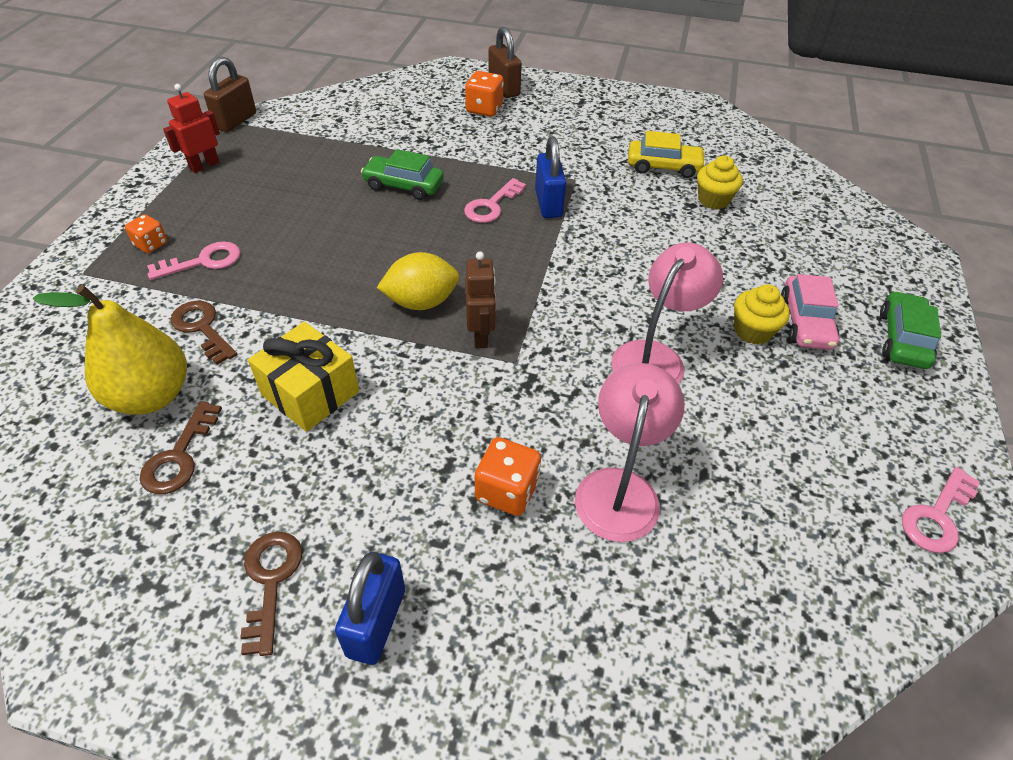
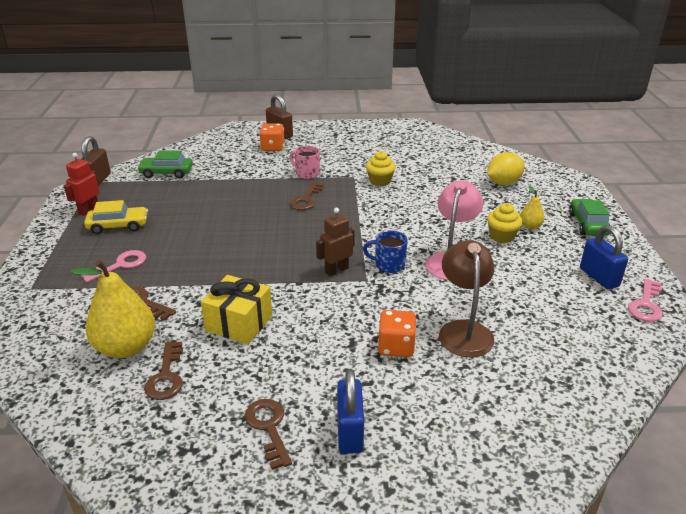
camera: 15 degrees left, 15 degrees down
(151, 244) = (74, 262): orange dice -> none
(403, 186) = (240, 198): green car -> green car (166, 173)
(421, 302) = (287, 260): yellow lemon -> yellow lemon (503, 183)
(481, 335) = (336, 270): brown robot -> brown robot turned 105 degrees counterclockwise
(491, 205) = (306, 199): pink key -> brown key
(512, 161) = (307, 173): none -> pink mug
(548, 203) = (343, 192): blue padlock -> blue padlock (599, 277)
(559, 343) = (389, 265): none -> blue mug
(620, 488) = (463, 330): pink lamp -> brown lamp
(663, 166) = (405, 161): yellow car -> yellow car (118, 226)
(713, 200) = (445, 174): yellow cupcake -> yellow cupcake (380, 181)
(805, 322) = (530, 226): pink car -> yellow pear

